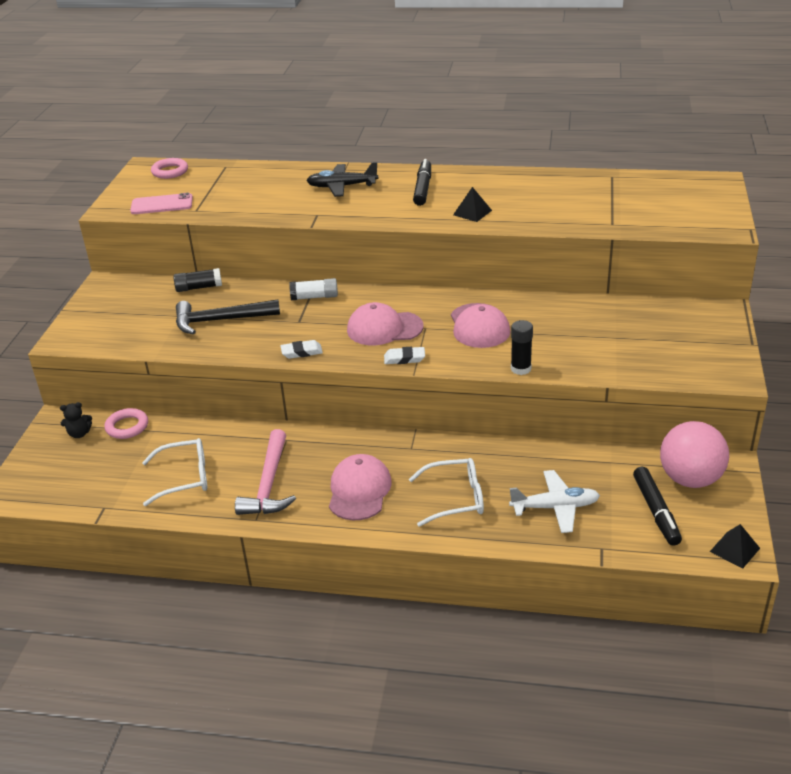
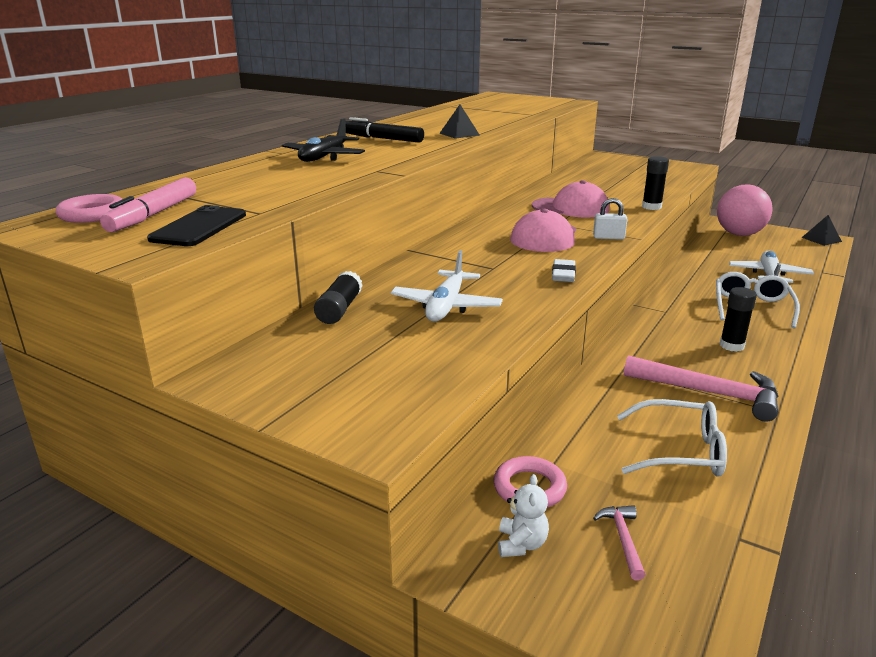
camera: 70 degrees left, 10 degrees down
(79, 434) = (521, 544): black teddy bear -> white teddy bear
(91, 466) = (623, 539): none -> pink hammer
(162, 204) = (199, 227): pink phone -> black phone
(177, 186) = (153, 214): none -> pink marker
(185, 478) = (680, 451): white glasses -> white glasses turned 90 degrees clockwise
(220, 320) = (446, 306): black hammer -> white plane
(314, 297) = (445, 254): white glue stick -> none
(359, 490) = (731, 346): pink cap -> black glue stick
(404, 358) = (608, 237): white eraser -> white padlock
(656, 511) = (776, 249): black marker -> none

